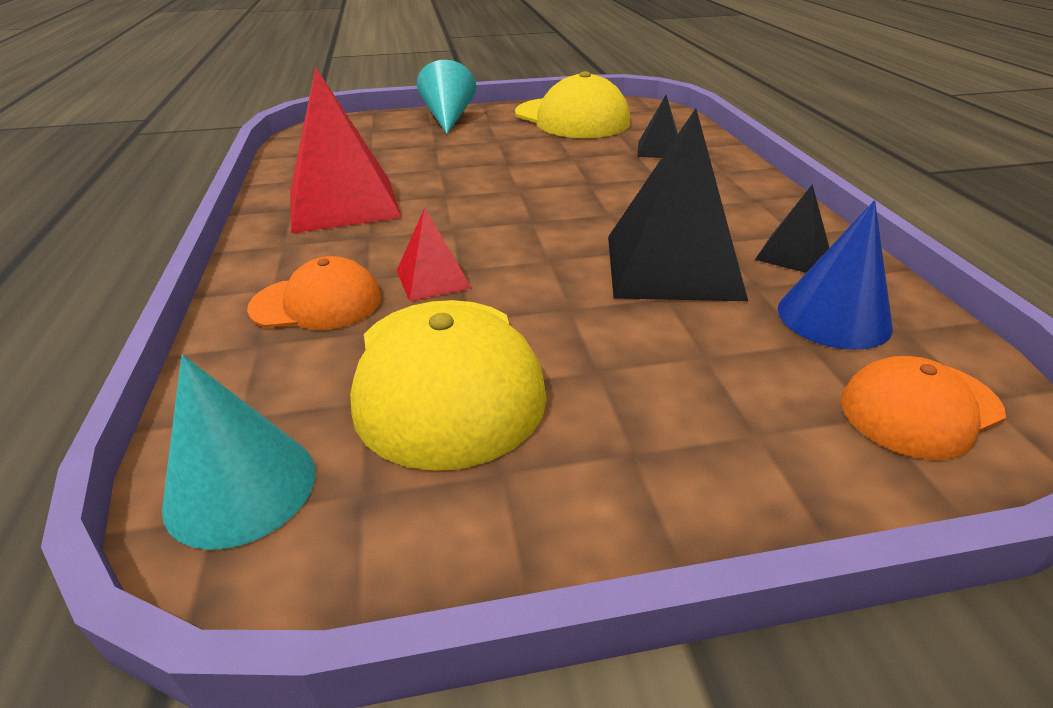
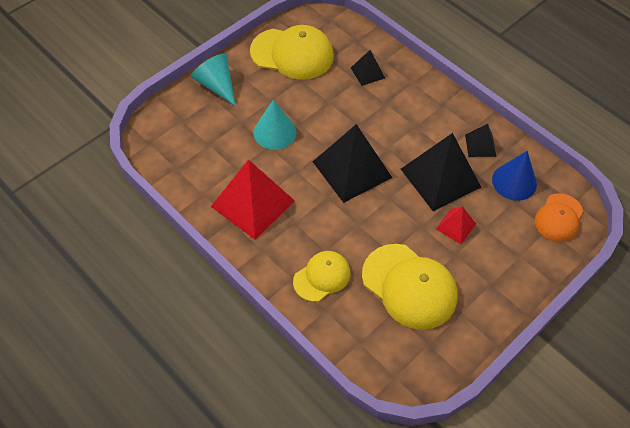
camera: 35 degrees left, 20 degrees up
(241, 487) = (392, 364): turquoise cone -> turquoise cone (274, 132)
(317, 303) = (322, 277): orange cap -> yellow cap
(433, 279) = (354, 237): red pyramid -> red pyramid (456, 226)
(527, 215) = (352, 169): none -> black pyramid

